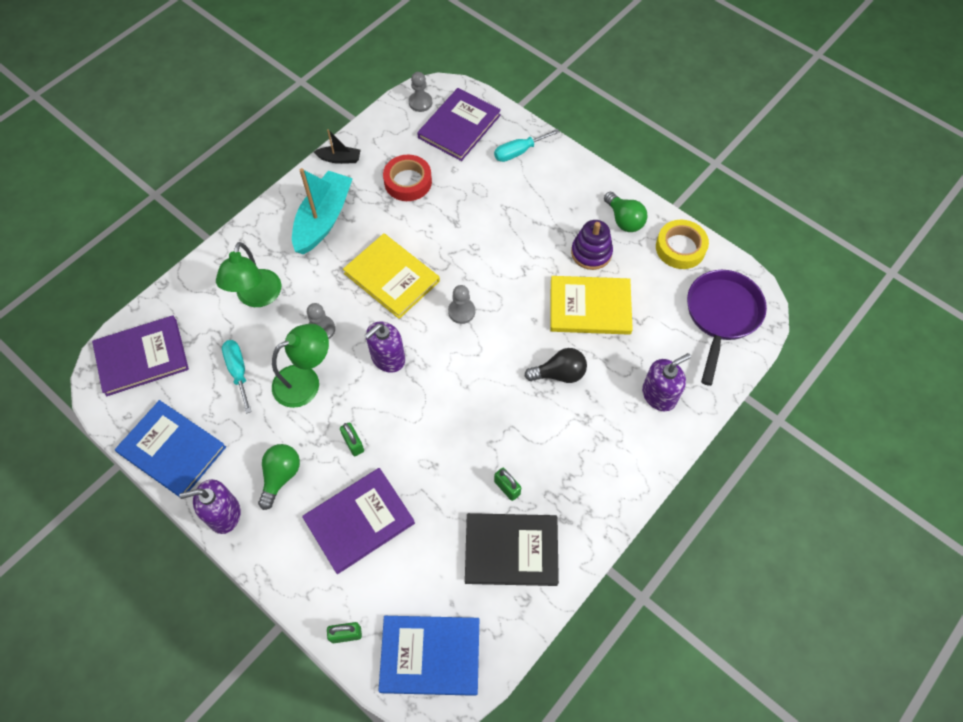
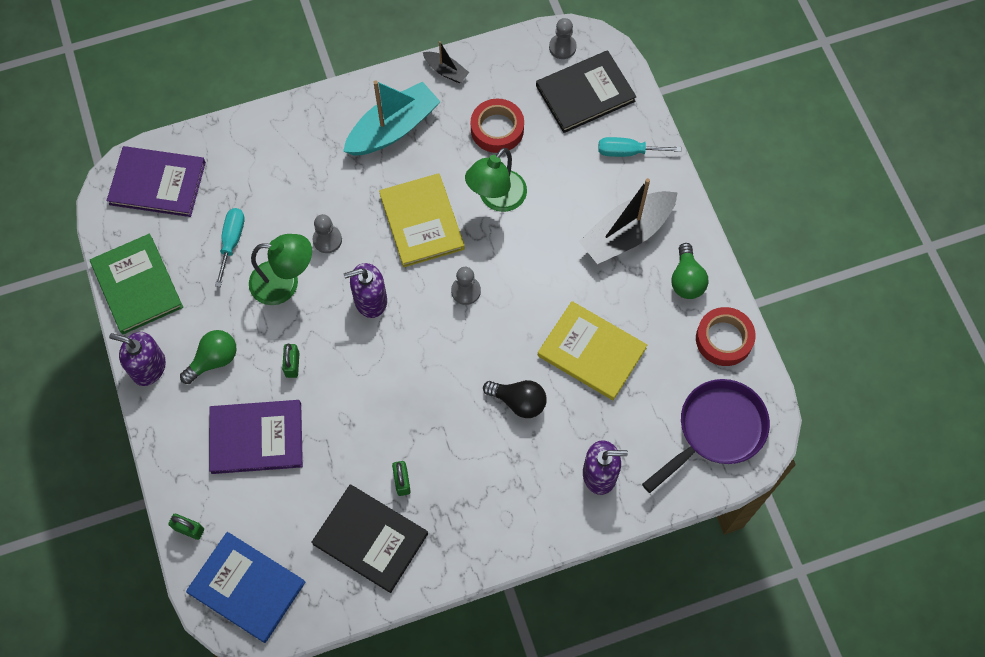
camera: 30 degrees right, 5 degrees up
(172, 450) = (137, 285): blue book -> green book
(257, 297) = (288, 177): green lamp -> green lamp (496, 199)
(459, 126) = (585, 93): purple book -> black book
(557, 209) = (627, 234): none -> black boat
(591, 253) = (630, 297): purple stacking toy -> none
(680, 248) = (724, 339): yellow tape -> red tape

